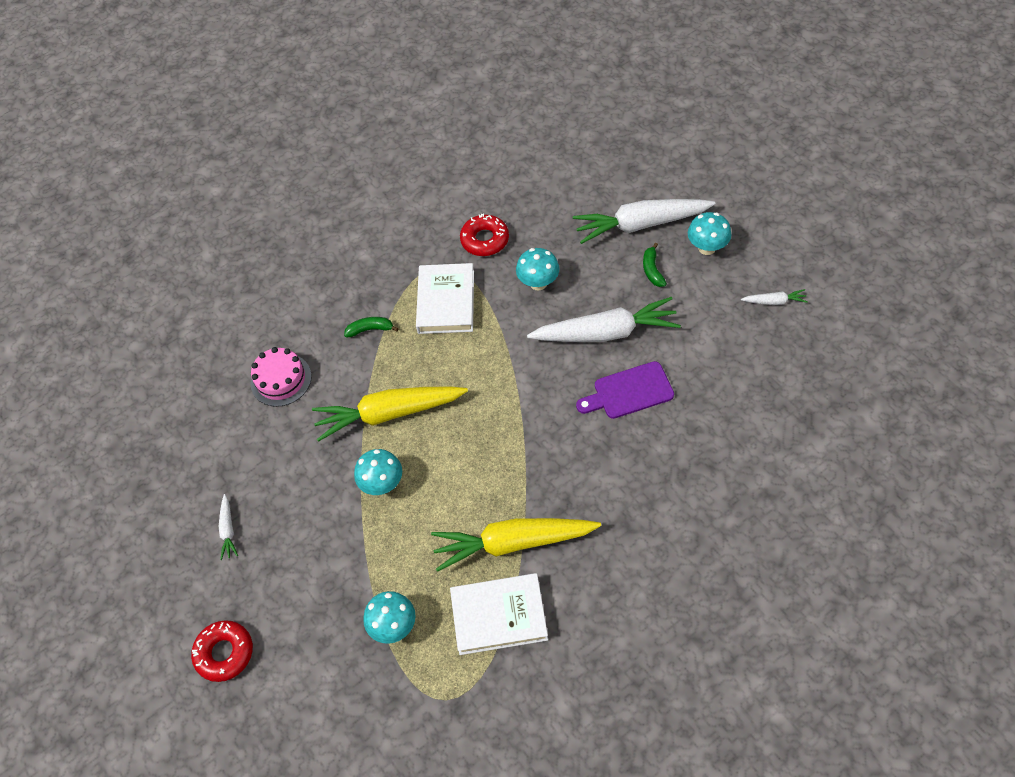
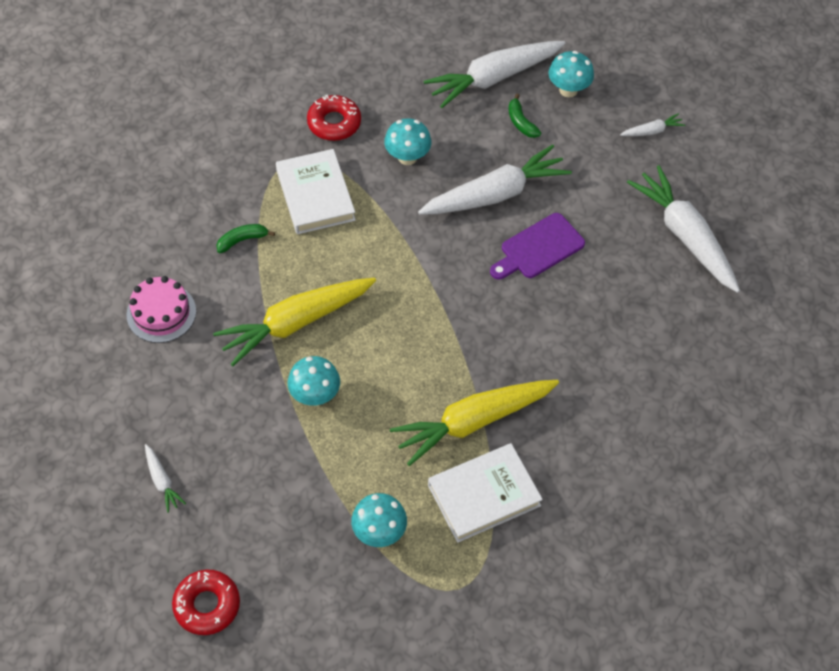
camera: 25 degrees left, 0 degrees up
(773, 409) = (685, 236): none -> white carrot

